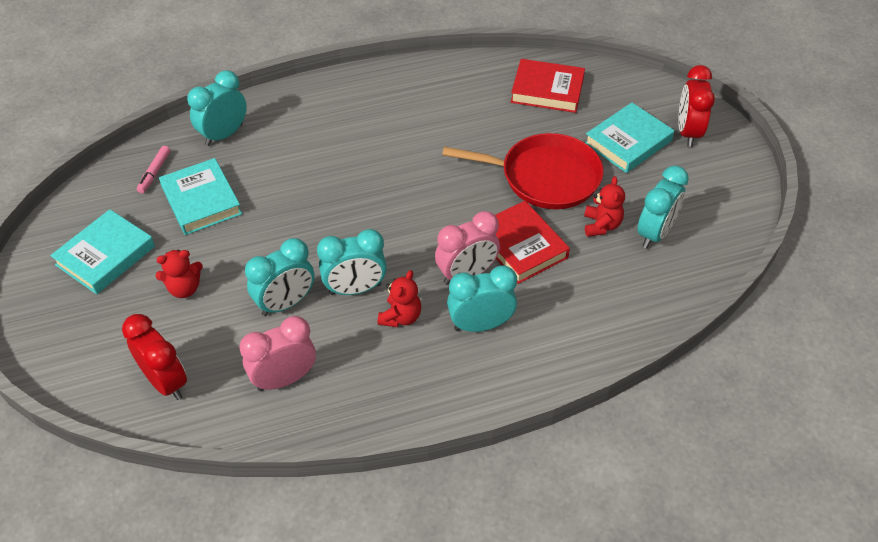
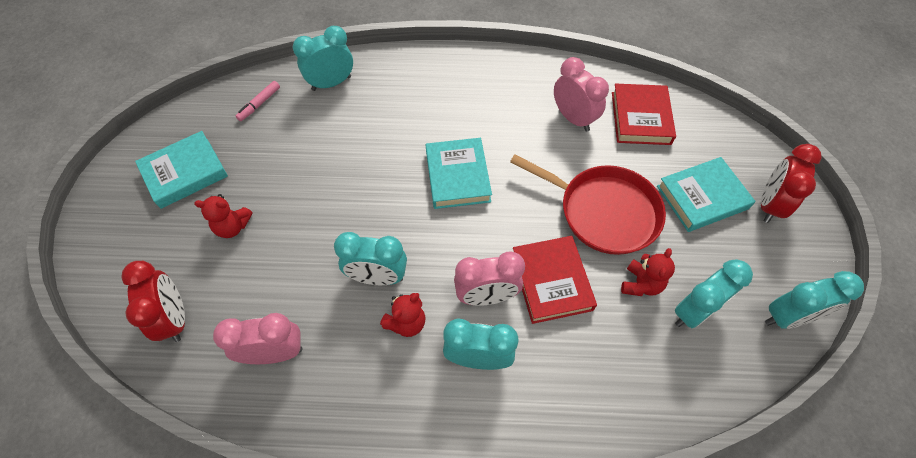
camera: 20 degrees right, 10 degrees up
(201, 200) = (285, 142): turquoise book -> turquoise book (458, 176)
(286, 303) = (310, 271): turquoise clock -> turquoise clock (787, 317)
(484, 106) = (573, 118): none -> pink clock
(547, 90) = (640, 118): red book -> red book turned 60 degrees clockwise

